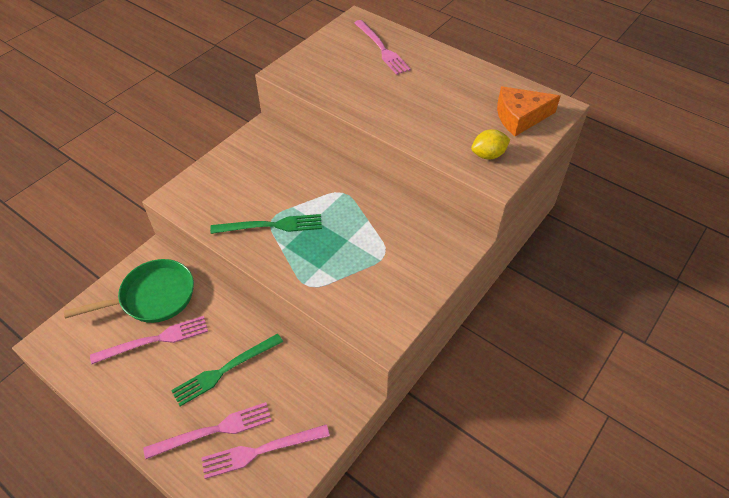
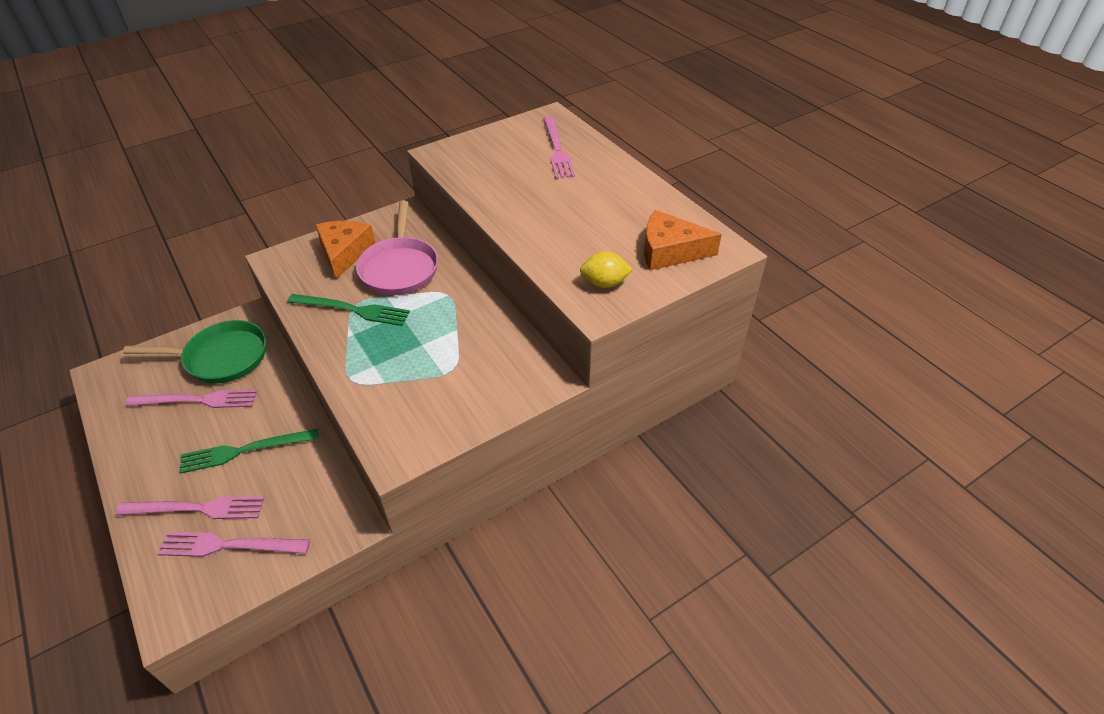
camera: 20 degrees right, 5 degrees down
(232, 177) = (344, 252): none -> orange cheese
(289, 179) = (400, 268): none -> pink pan

